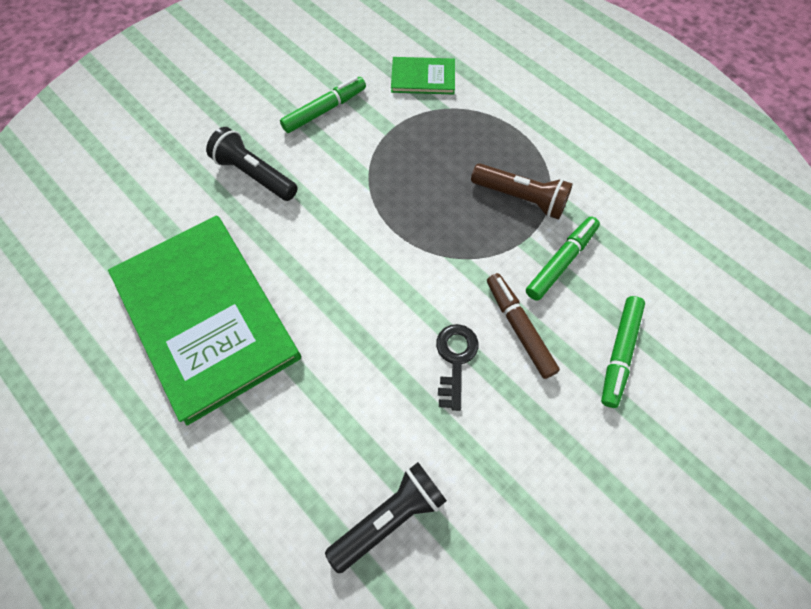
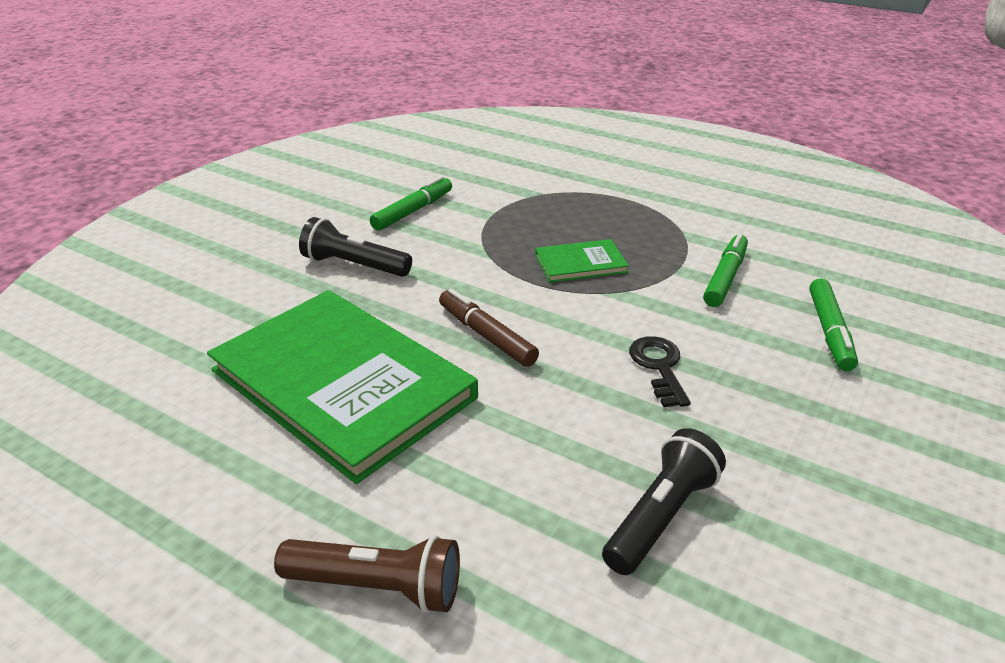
camera: 15 degrees left, 30 degrees down
(423, 77) = (507, 178): green book -> green book (580, 263)
(519, 328) = (713, 331): brown marker -> brown marker (486, 335)
(521, 198) = (655, 241): brown flashlight -> brown flashlight (377, 587)

